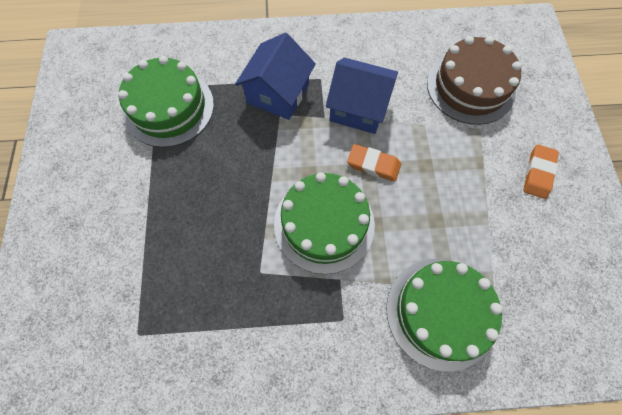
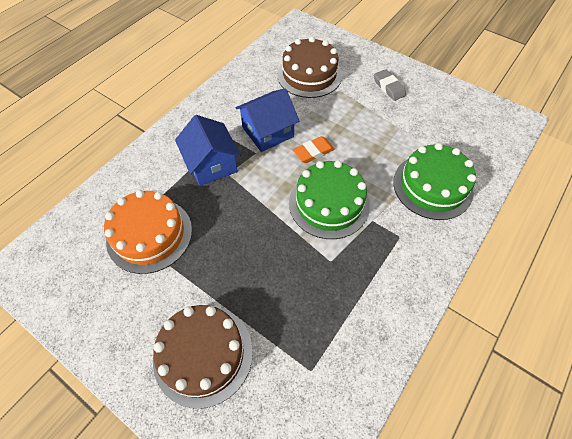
camera: 50 degrees left, 10 degrees down
(93, 235) = (203, 354): none -> brown cake
(169, 108) = (149, 234): green cake -> orange cake
(538, 173) = (389, 87): orange eraser -> grey eraser

